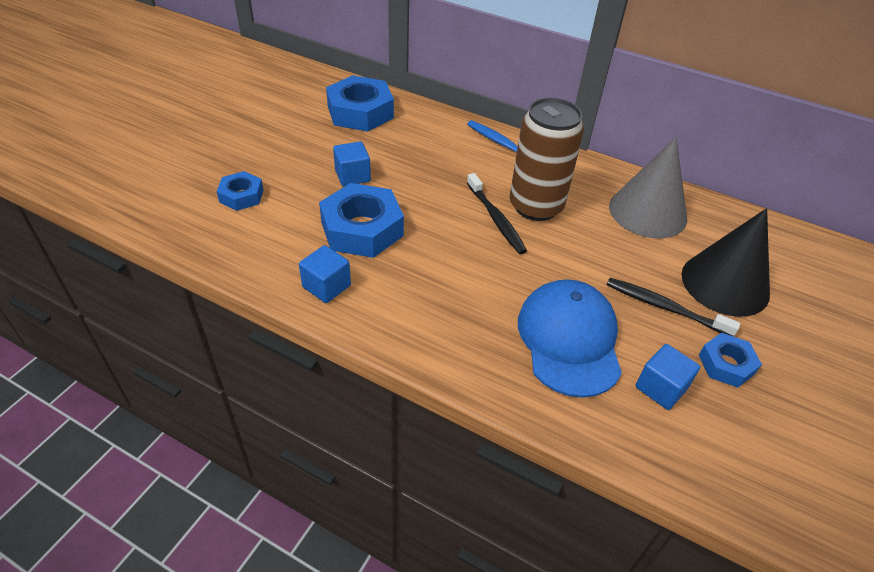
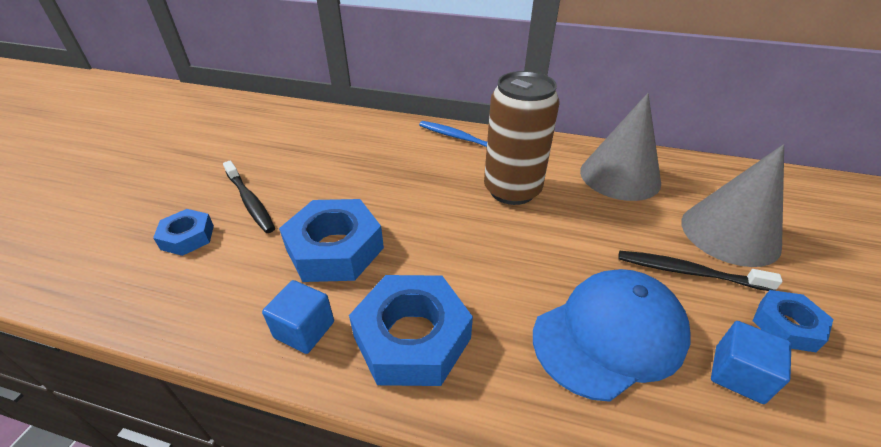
camera: 10 degrees left, 5 degrees down
(352, 176) = (314, 193): blue cube -> none
(360, 112) = (310, 130): blue nut -> blue nut (412, 337)
(496, 219) = (477, 210): black toothbrush -> black toothbrush (250, 201)
(569, 340) = (609, 335): blue cap -> blue cap turned 75 degrees clockwise
(725, 283) = (729, 233): black cone -> grey cone

